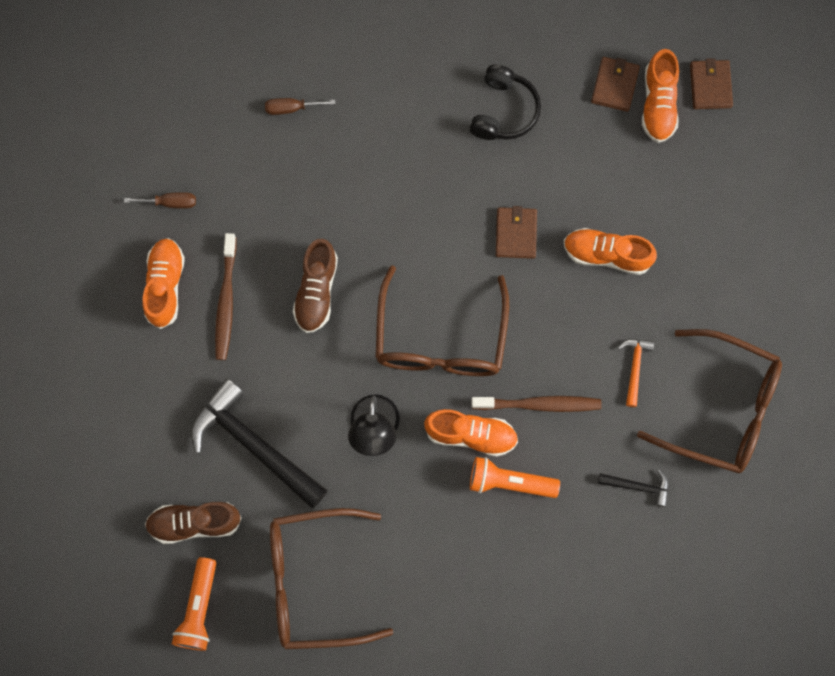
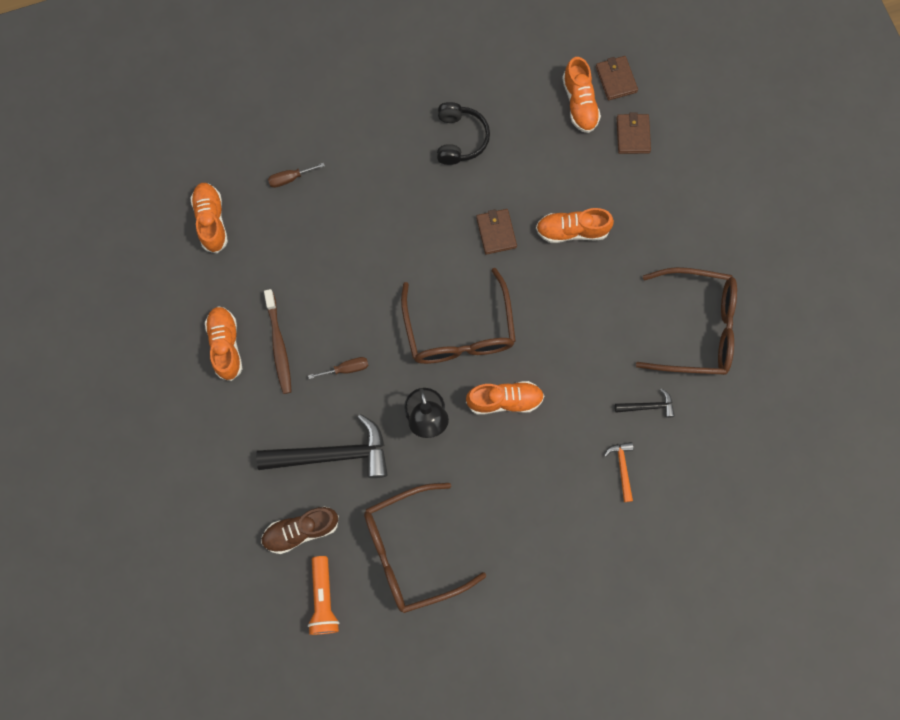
camera: 15 degrees left, 0 degrees up
(170, 203) = (212, 278): brown screwdriver -> brown screwdriver (346, 369)
(187, 135) = (211, 221): none -> orange shoe
(254, 445) = (332, 454): black hammer -> black hammer turned 150 degrees clockwise
(316, 291) = (349, 318): brown shoe -> none
(509, 482) = (545, 430): orange flashlight -> none
(539, 404) = (552, 362): brown toothbrush -> none
(615, 85) = (541, 97): brown wallet -> brown wallet (633, 135)
(634, 368) = (619, 313): orange hammer -> orange hammer (622, 468)

